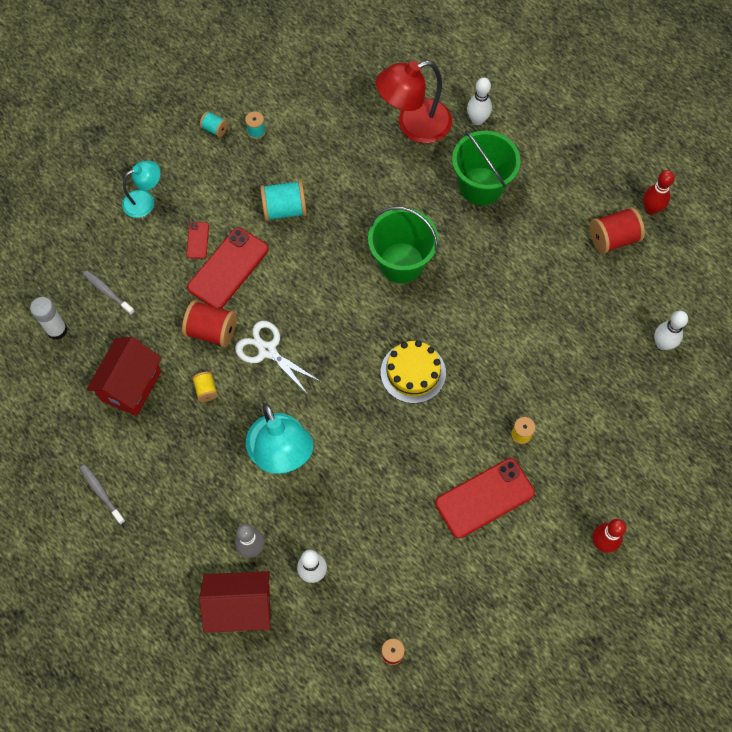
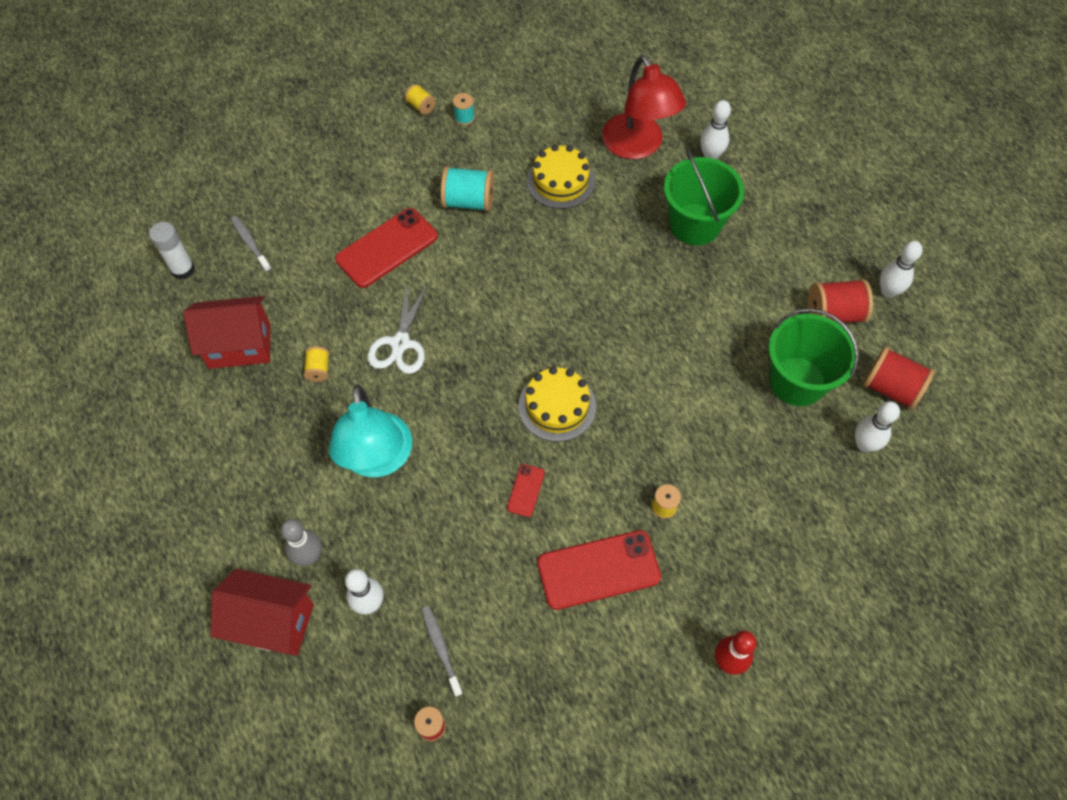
camera: 15 degrees right, 5 degrees down
(102, 493) = (165, 452): grey toothbrush -> grey toothbrush (441, 649)
(131, 386) = (239, 345): red house -> red house turned 45 degrees clockwise
(145, 201) = (323, 161): turquoise lamp -> none
(198, 240) = (364, 212): red phone -> red phone (526, 490)
(212, 331) = (347, 309): red spool -> red spool (891, 388)
(214, 129) = (421, 106): turquoise spool -> yellow spool
(267, 350) = (400, 343): white scissors -> white scissors turned 135 degrees counterclockwise
(357, 172) = (560, 181): none -> yellow cake
(401, 263) = (580, 285): green bucket -> green bucket (797, 381)
(413, 125) = (638, 146): red lamp -> red lamp turned 105 degrees counterclockwise
(651, 209) = (888, 291): red bowling pin -> white bowling pin

